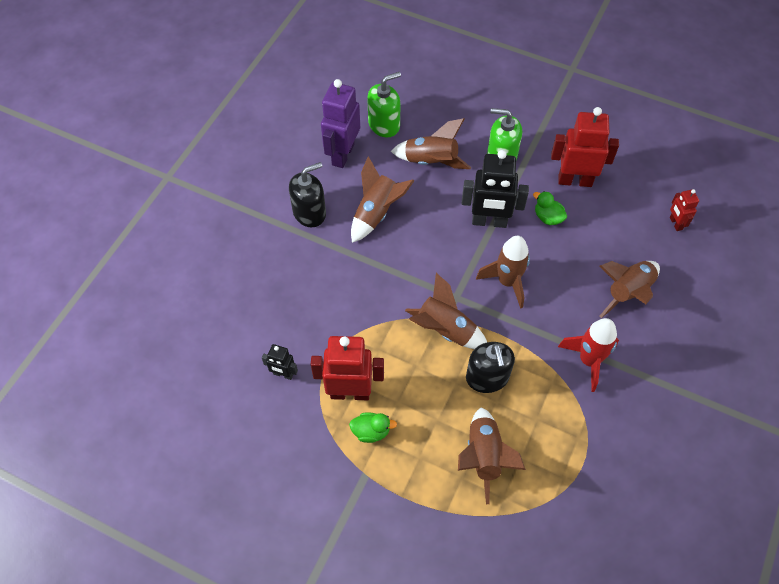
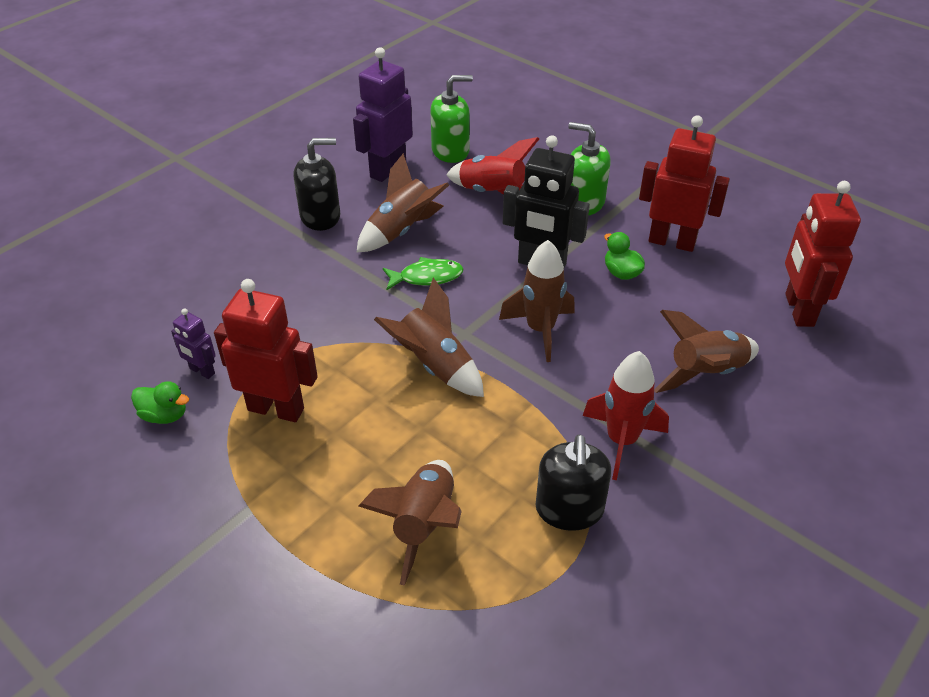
camera: 15 degrees right, 15 degrees down
(283, 374) = (202, 371): black robot -> purple robot
(371, 431) = (282, 459): green duck -> green duck (164, 415)
(411, 253) = (427, 277): none -> green fish
(431, 162) = (492, 194): brown rocket -> red rocket
(487, 378) = (468, 431): black soap dispenser -> black soap dispenser (569, 509)
(675, 223) = (798, 310): red robot -> red robot, size x1.95

